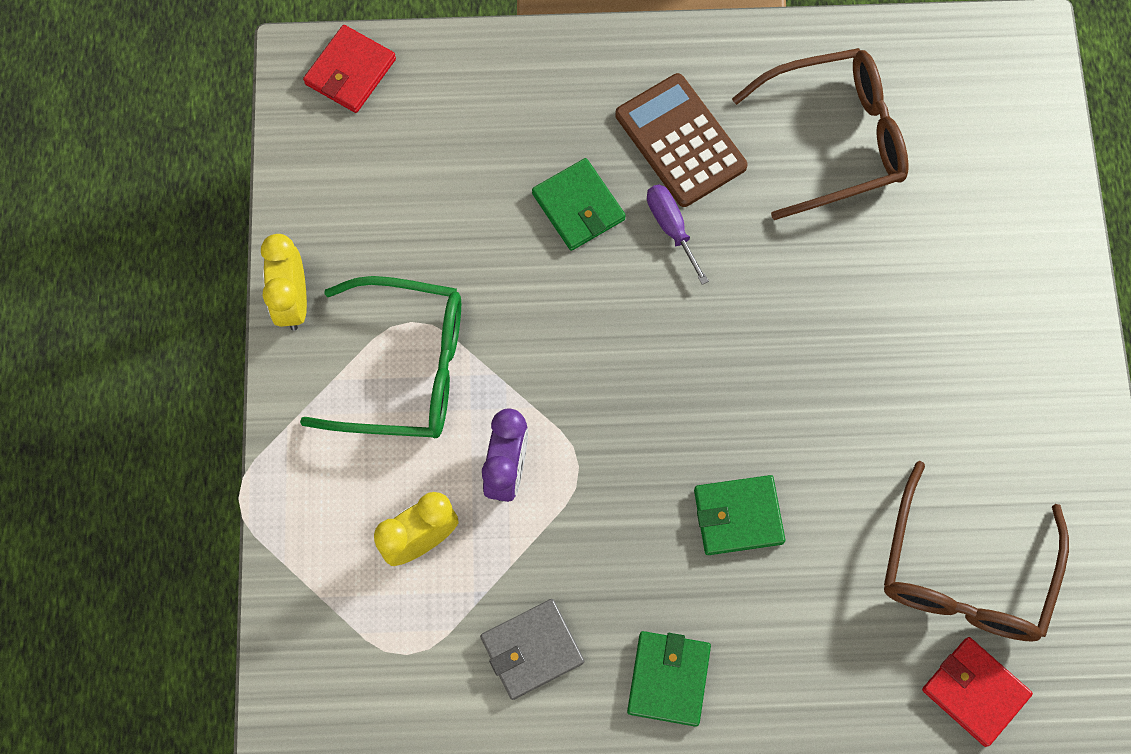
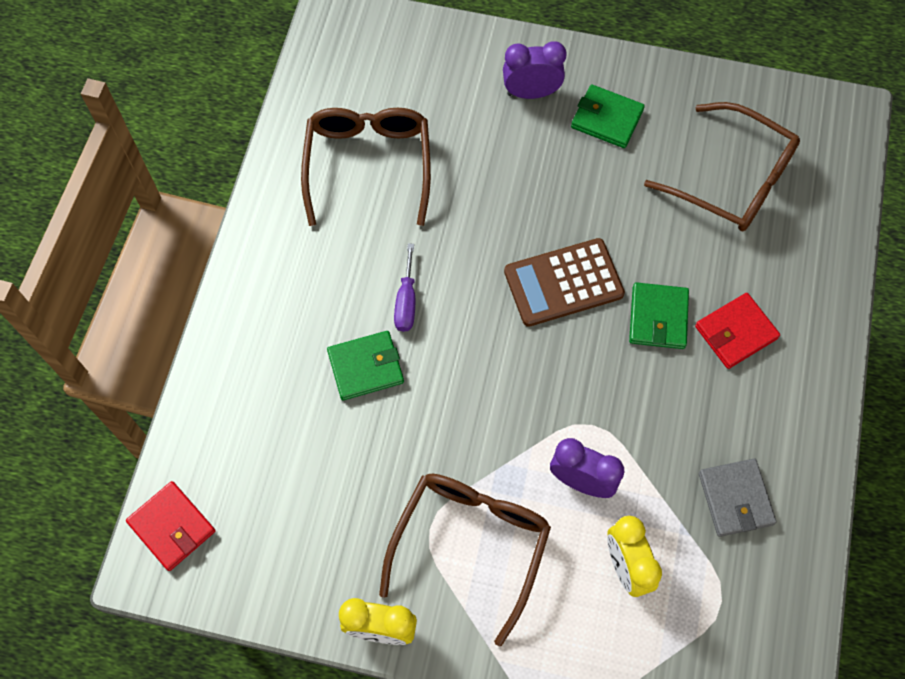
camera: 75 degrees left, 5 degrees down
(405, 368) = (471, 543): green glasses -> brown glasses
(668, 679) = (776, 402): green wallet -> green wallet (607, 119)
(671, 227) = (406, 301): purple screwdriver -> purple screwdriver turned 75 degrees counterclockwise
(680, 141) = (332, 274): brown calculator -> brown calculator (563, 283)
(975, 692) = (819, 199): red wallet -> red wallet (735, 332)
(1004, 298) = (531, 93): none -> purple clock

